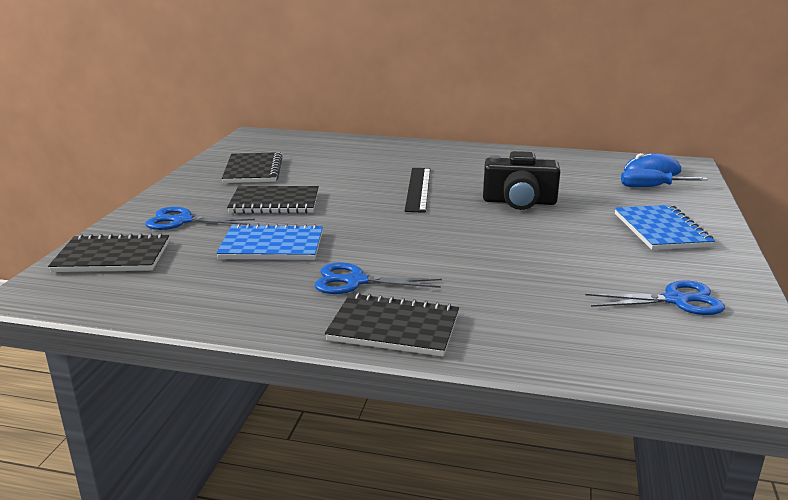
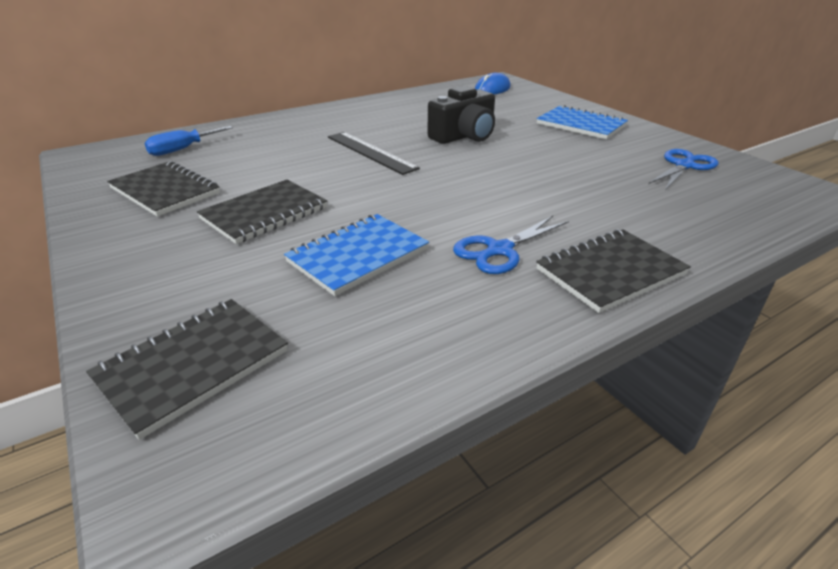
camera: 45 degrees left, 10 degrees up
(183, 221) = (196, 277): blue scissors -> none
(651, 187) = (515, 99): blue screwdriver -> blue screwdriver (182, 149)

